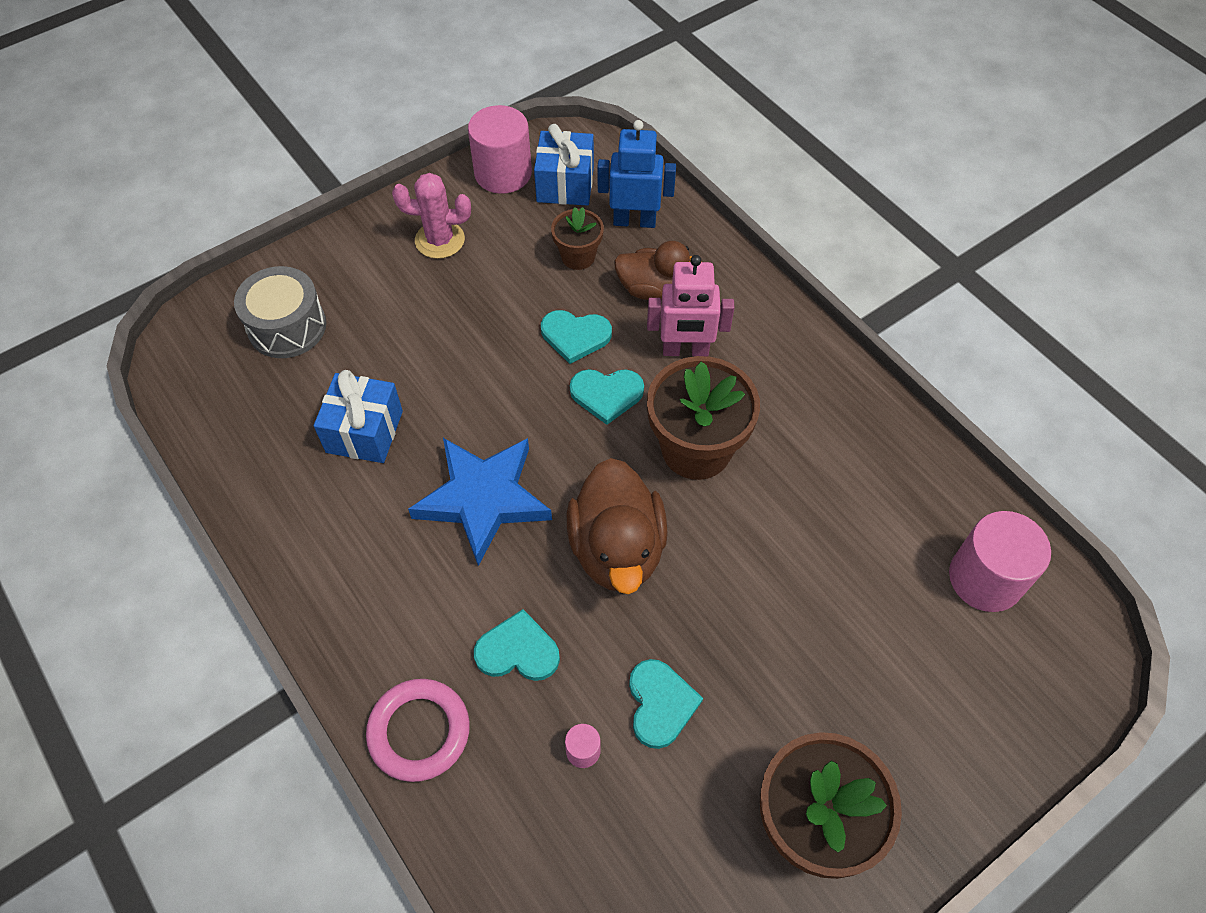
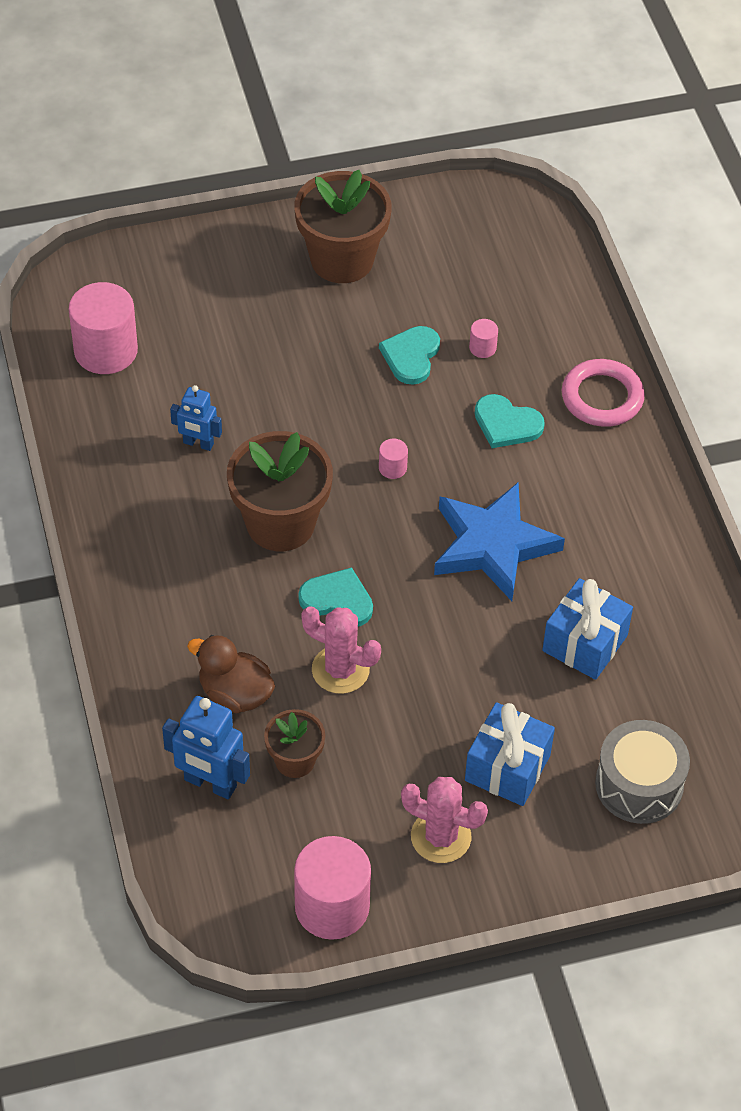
camera: 160 degrees left, 5 degrees down
(565, 184) = (264, 863): blue gift -> blue gift (507, 768)
(575, 336) = (340, 670): turquoise heart -> pink cactus
(617, 549) = (392, 468): brown duck -> pink cylinder
(685, 350) = (238, 617): pink robot -> none
(822, 504) = (198, 444): none -> blue robot

